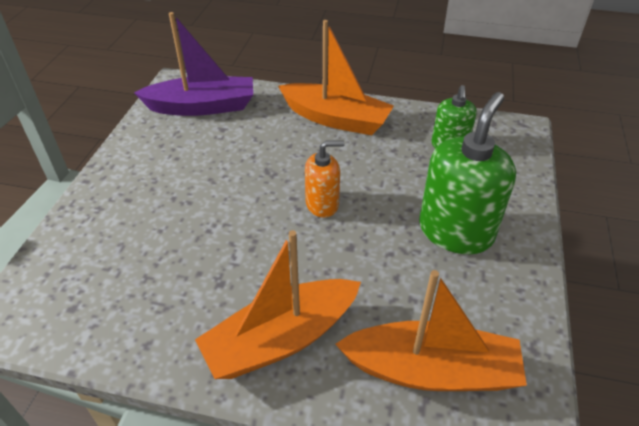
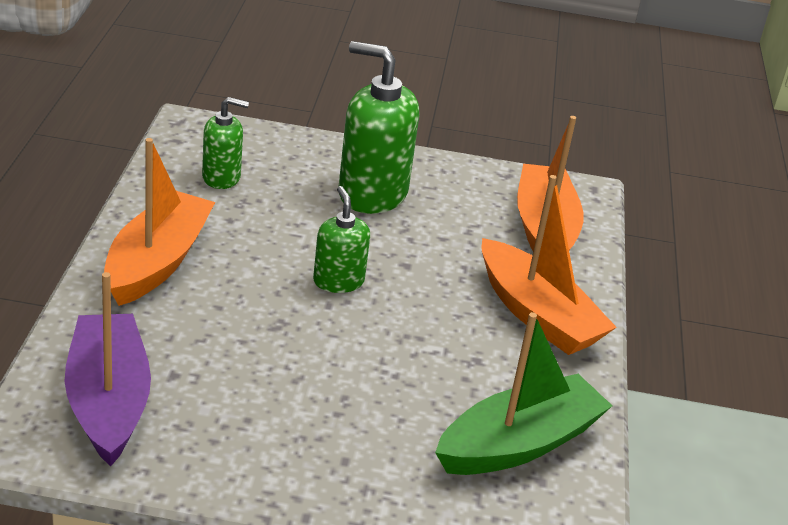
camera: 100 degrees left, 10 degrees down
(115, 299) = (519, 444): none -> green boat
(322, 204) = (338, 281): orange soap dispenser -> green soap dispenser

